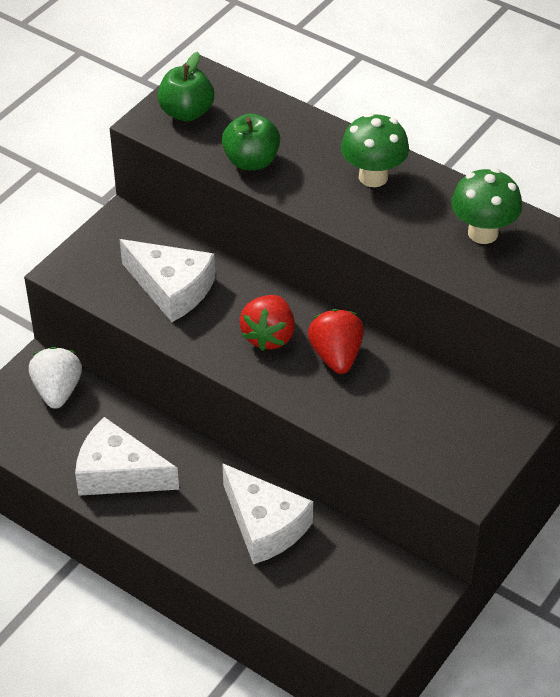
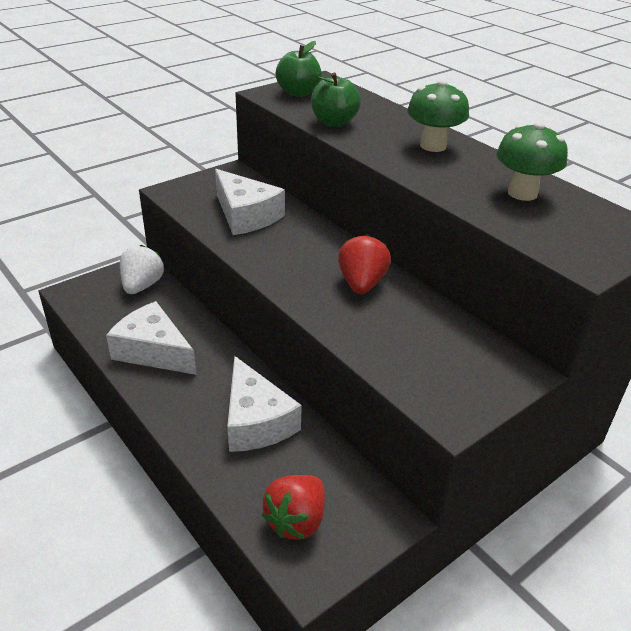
camera: 15 degrees right, 10 degrees down
(269, 336) = (309, 259): red strawberry -> red strawberry (296, 520)

